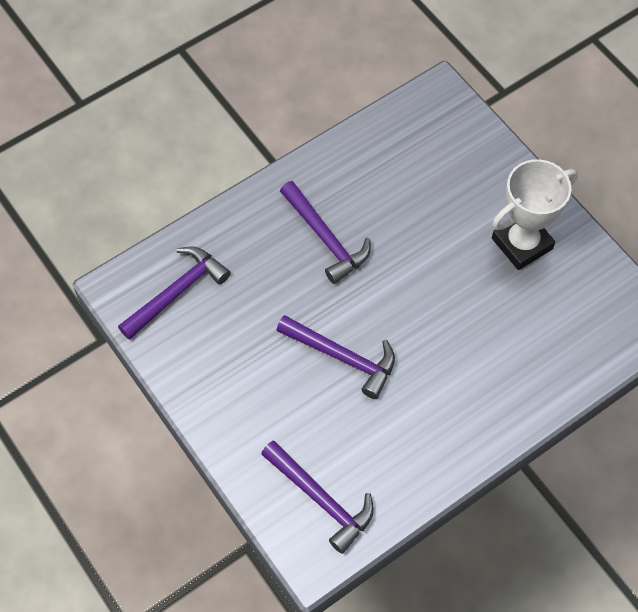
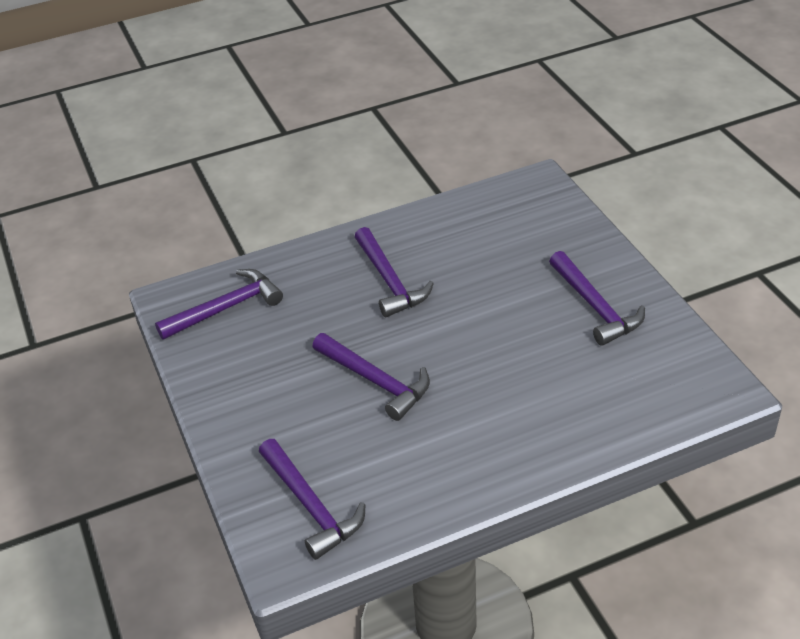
camera: 15 degrees right, 20 degrees down
(522, 243) = (595, 306): white trophy -> purple hammer

